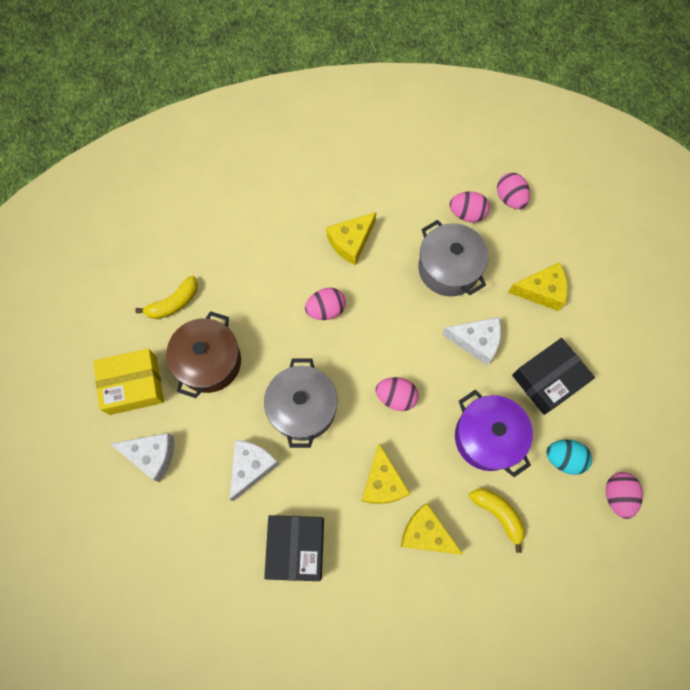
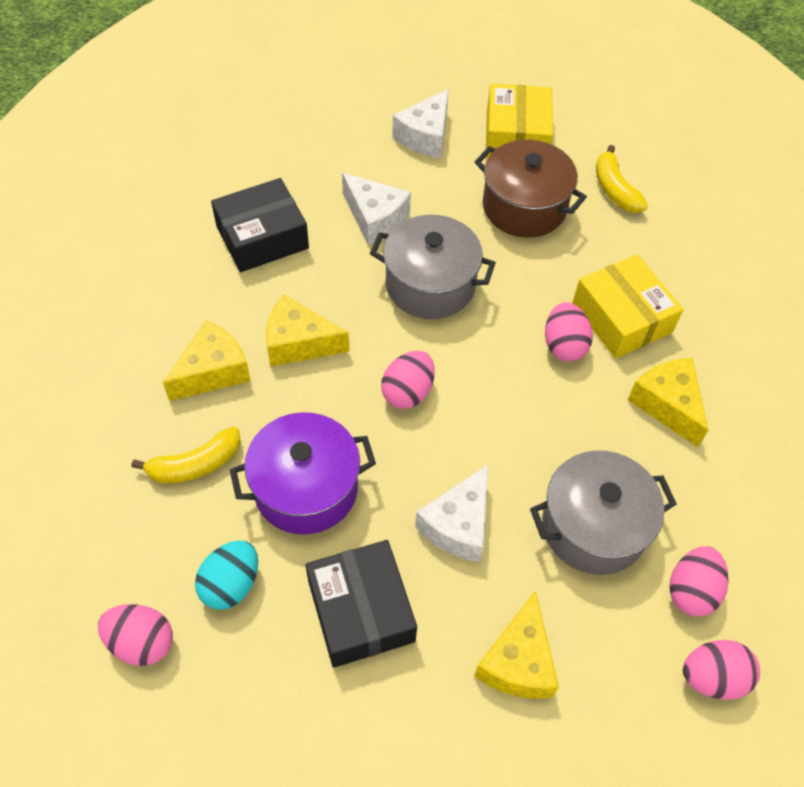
camera: 105 degrees right, 15 degrees down
(291, 279) = (621, 318): none -> yellow box
(296, 547) = (262, 237): black box -> black box turned 45 degrees counterclockwise

